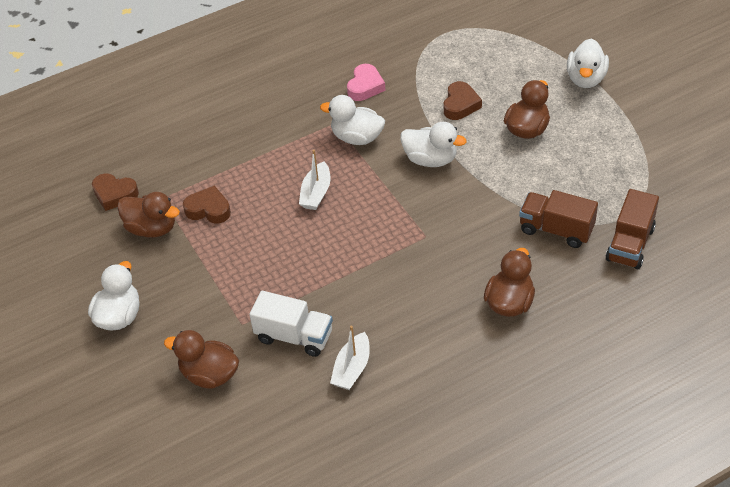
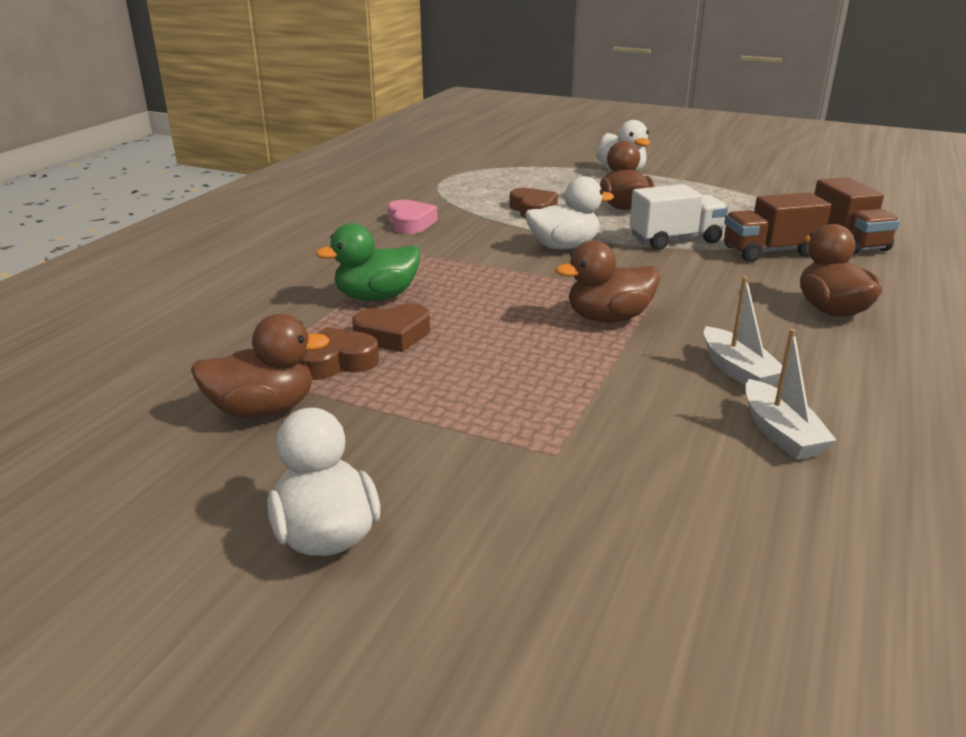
camera: 40 degrees left, 20 degrees down
(115, 194) = (151, 397): brown heart -> brown heart (393, 335)
(209, 375) = (595, 537): brown duck -> brown duck (608, 318)
(274, 161) = (376, 297): none -> green duck
(294, 336) = (651, 434): white truck -> white truck (675, 240)
(316, 193) = (471, 304): white boat -> white boat (737, 371)
(357, 137) = (455, 254): white duck -> none

